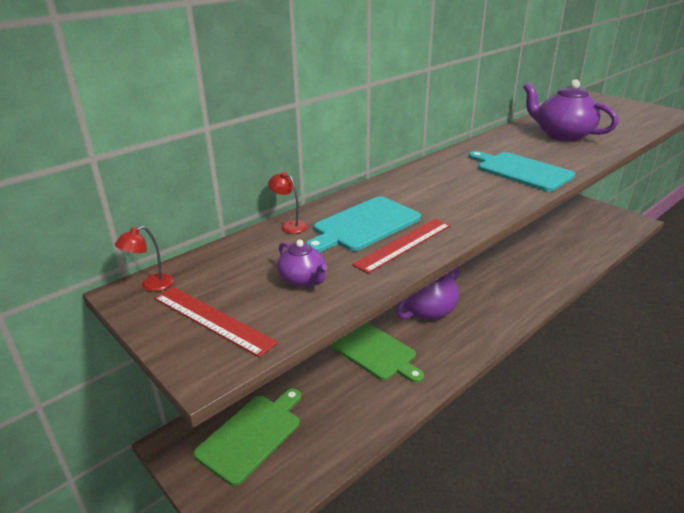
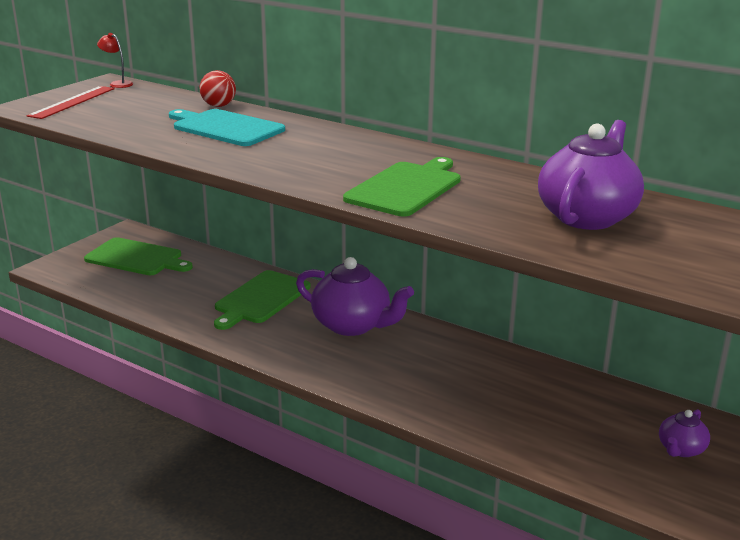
camera: 75 degrees right, 5 degrees down
(289, 225) = (218, 106): red lamp -> red ball
(302, 279) = (125, 117): purple teapot -> purple teapot (681, 449)
(404, 244) = (188, 142): red ruler -> none
(521, 171) = (406, 188): turquoise cutting board -> green cutting board

